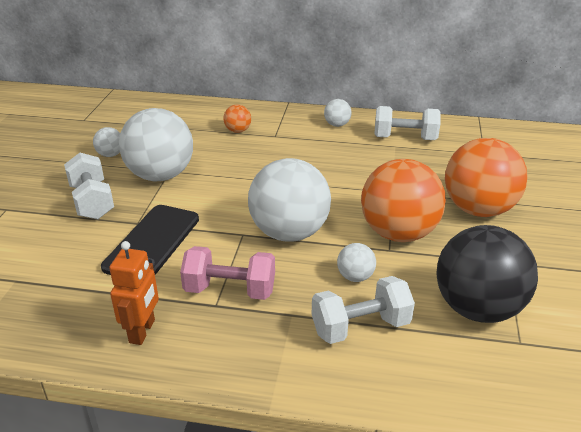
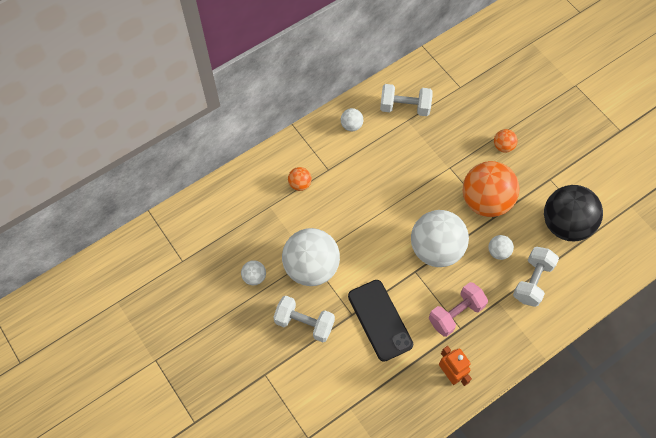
camera: 45 degrees left, 30 degrees up
(405, 138) = (404, 107): white dumbbell -> white dumbbell turned 45 degrees clockwise
(478, 209) = (503, 146): orange ball -> orange ball, size x0.44

